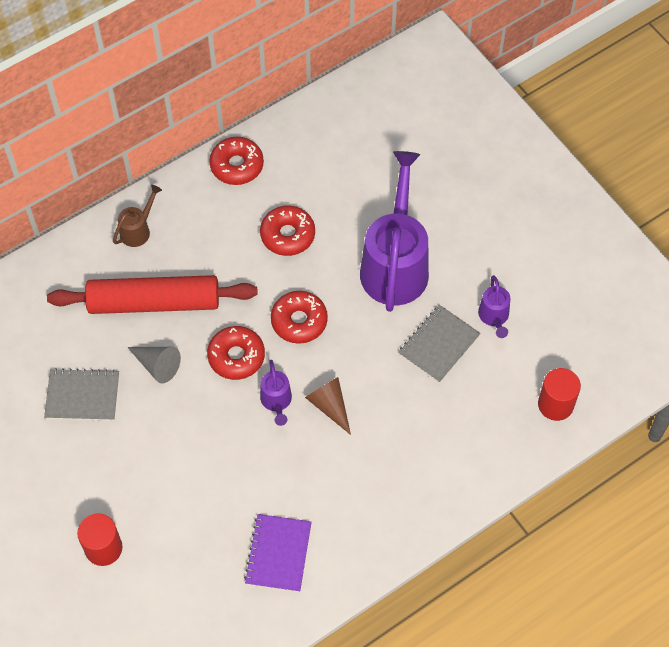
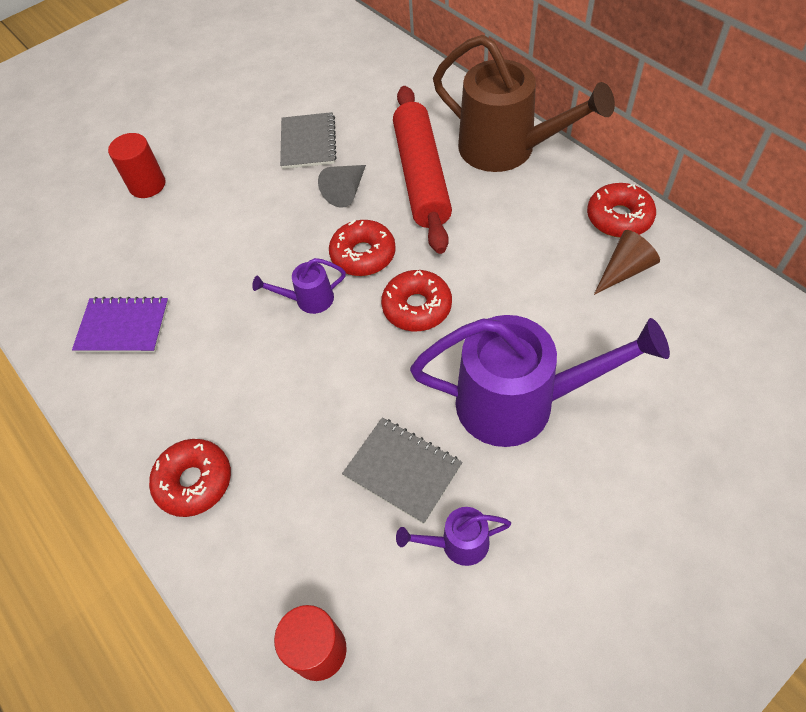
camera: 90 degrees right, 5 degrees down
(138, 230) = (508, 150): brown watering can -> brown watering can, size x2.26
(287, 235) = (535, 280): red donut -> red donut (194, 481)
(329, 405) = (305, 353): brown cone -> brown cone (624, 270)

